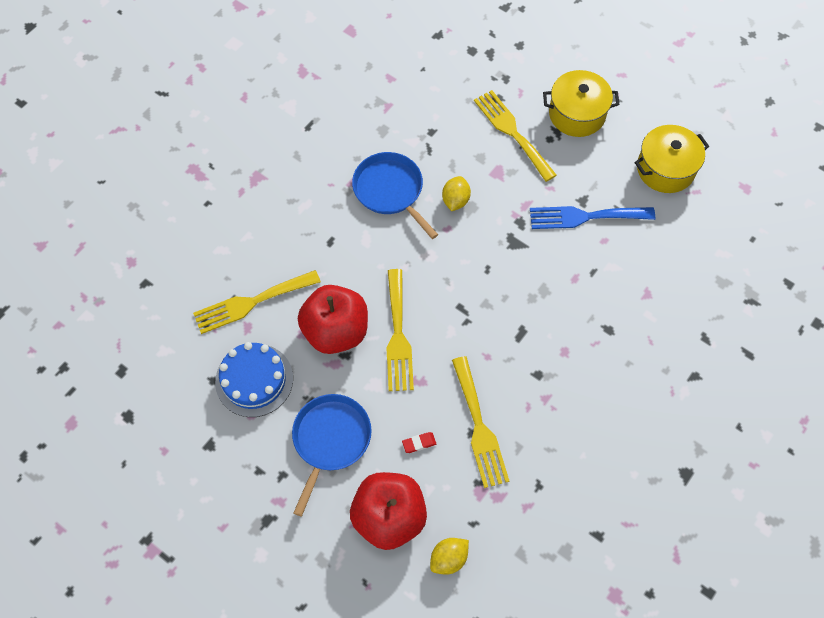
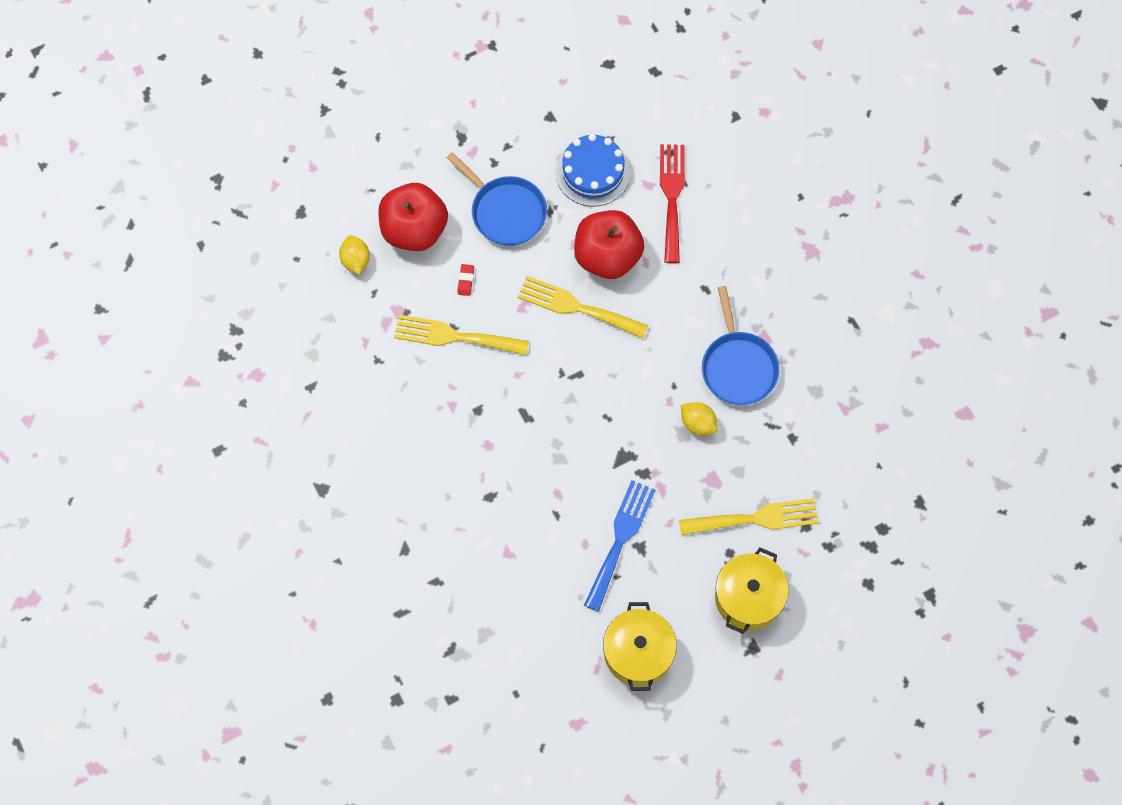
camera: 115 degrees right, 5 degrees up
(251, 302) = (672, 197): yellow fork -> red fork
(390, 190) = (738, 367): blue pan -> blue pan turned 90 degrees clockwise

